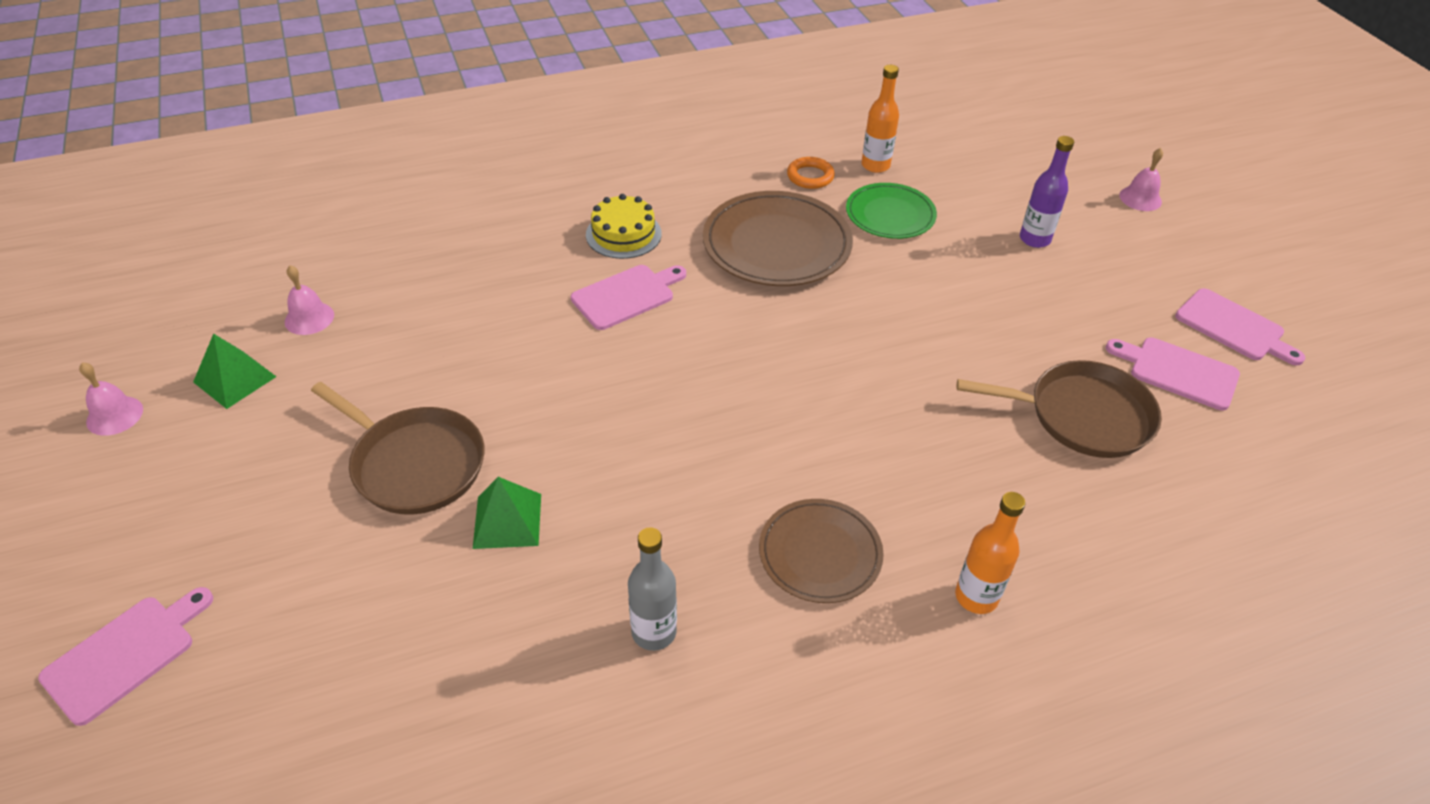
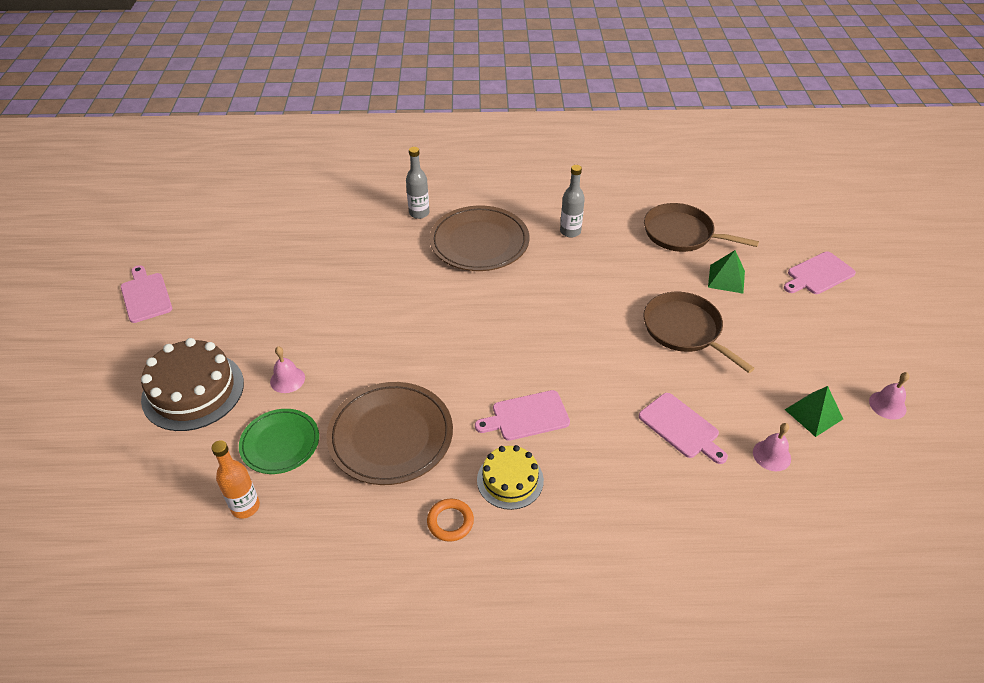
camera: 160 degrees left, 0 degrees up
(507, 521) = (633, 289): green pyramid -> green pyramid (726, 279)
(810, 176) = (314, 508): orange ring -> orange ring (450, 522)
(820, 554) = (479, 242): brown plate -> brown plate, size x1.60
(976, 597) = (419, 213): orange bottle -> grey bottle
(1034, 239) = (193, 391): purple bottle -> brown cake
(1082, 416) = (293, 270): brown pan -> brown pan (682, 234)
(1140, 198) = (69, 408): pink bell -> pink bell (287, 379)
(1178, 372) = (213, 279): pink cutting board -> pink cutting board (681, 428)

